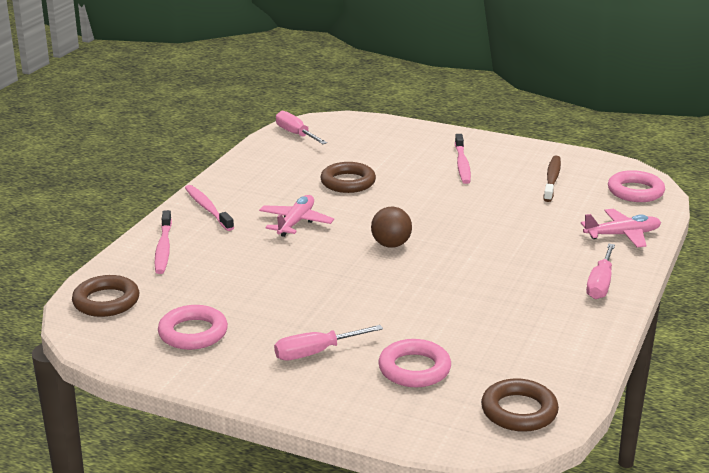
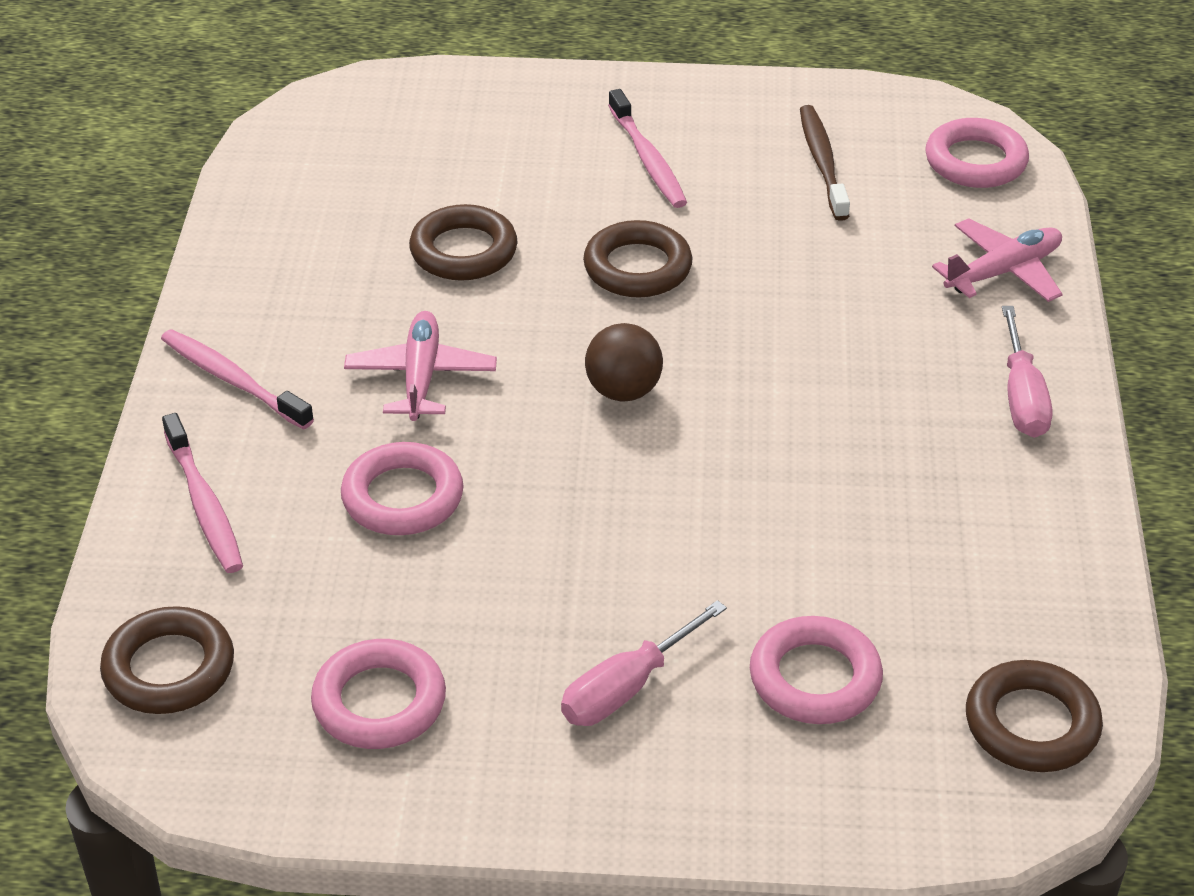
camera: 20 degrees left, 15 degrees up
(256, 263) = (402, 497): none -> pink ring
(296, 134) = (299, 146): pink screwdriver -> none
(429, 202) = (637, 267): none -> brown ring

